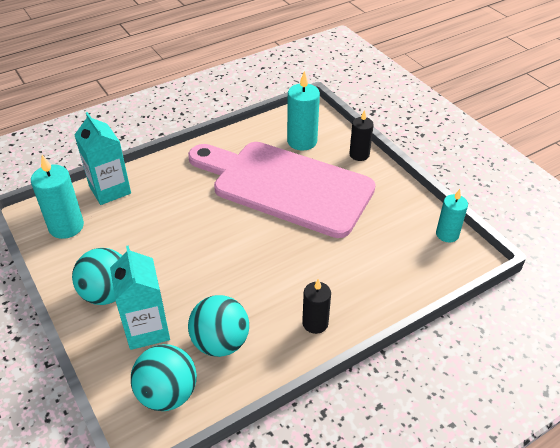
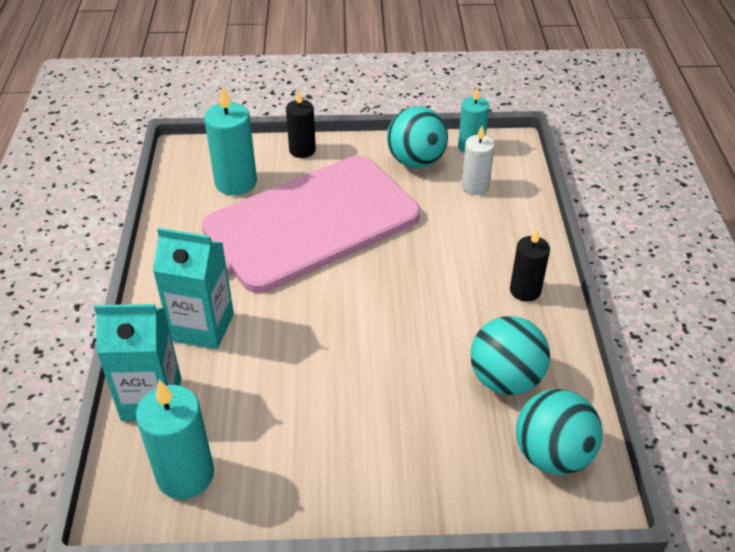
camera: 60 degrees left, 0 degrees up
(107, 293) = (354, 465): turquoise ball -> turquoise ball (416, 161)
(147, 329) = (442, 442): turquoise carton -> turquoise carton (202, 327)
(403, 253) = (475, 186): none -> white candle

